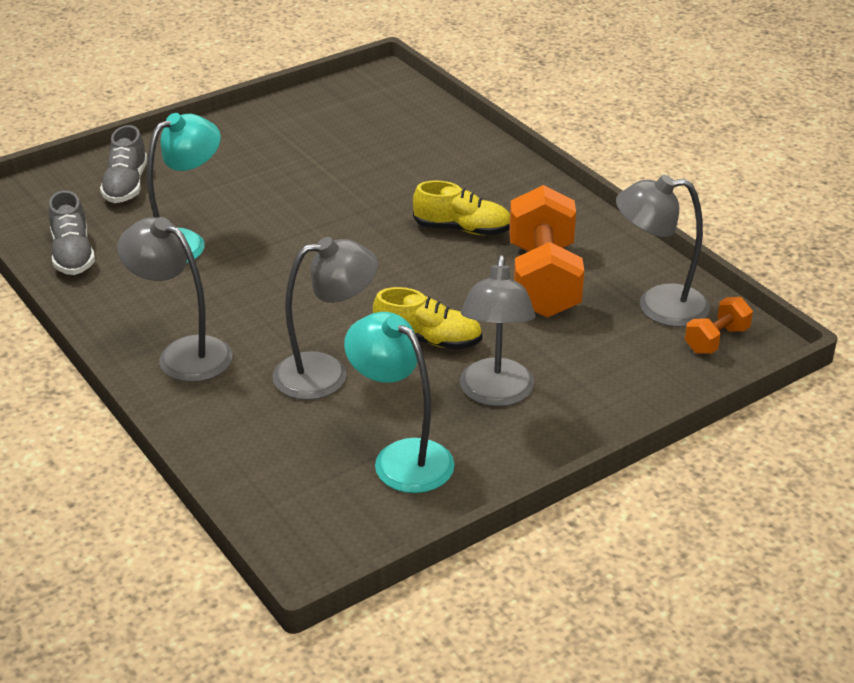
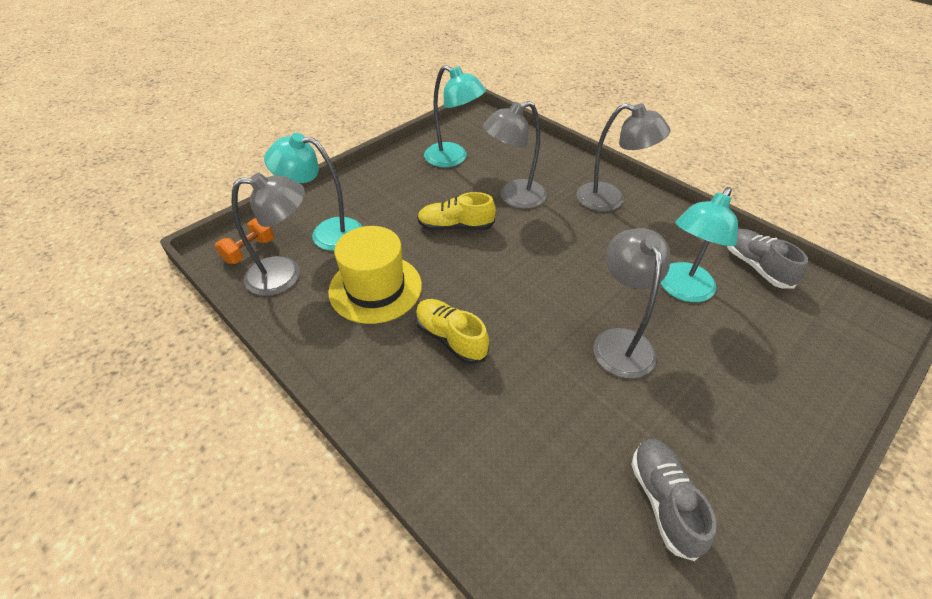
camera: 170 degrees right, 10 degrees up
(126, 185) = (793, 354): grey shoe -> grey shoe (664, 501)
(462, 229) = (451, 338): yellow shoe -> yellow shoe turned 45 degrees clockwise
(495, 394) = (405, 196): grey lamp -> grey lamp (620, 341)
(543, 281) = (375, 288): orange dumbbell -> yellow hat
(613, 352) = (326, 233): none -> turquoise lamp

